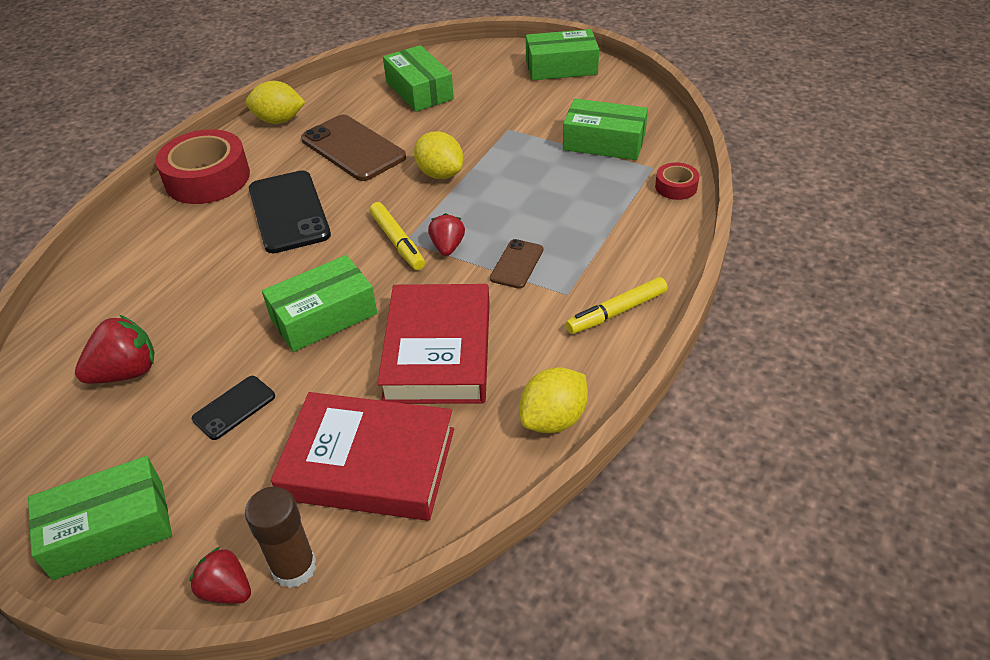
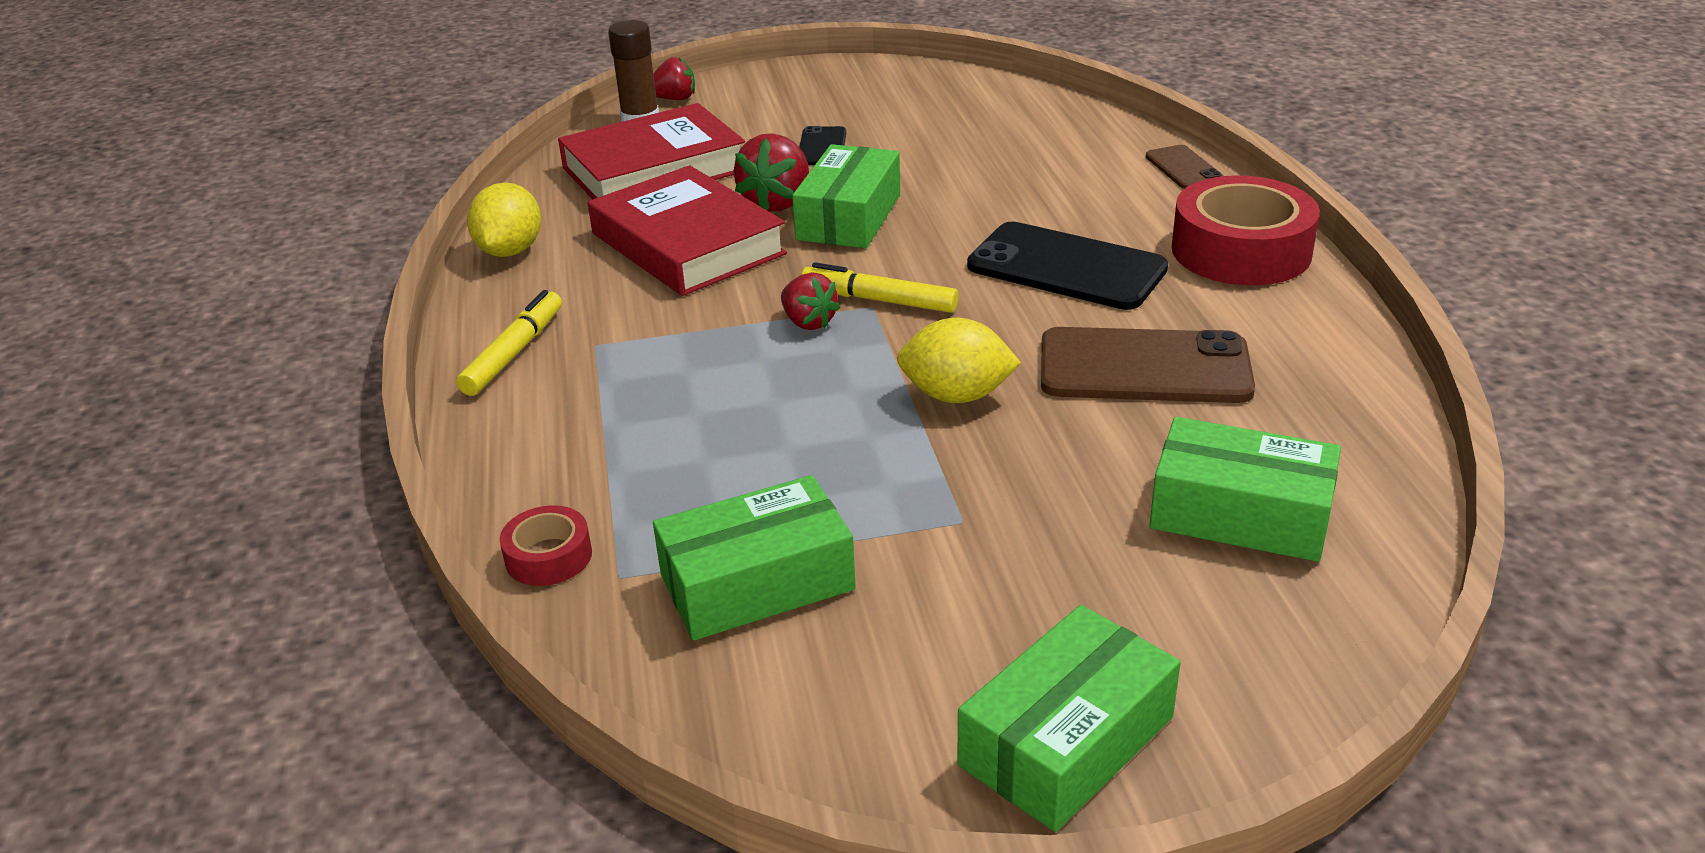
camera: 140 degrees right, 10 degrees down
(109, 529) = (802, 83): green box -> none
(126, 372) = (955, 125): red strawberry -> red strawberry (777, 202)
(279, 120) = (1333, 350): yellow lemon -> none
(517, 264) = (694, 344): brown phone -> brown phone (1184, 168)

